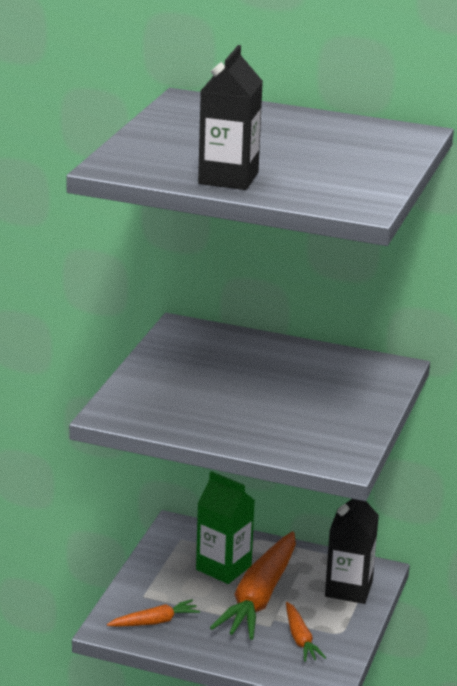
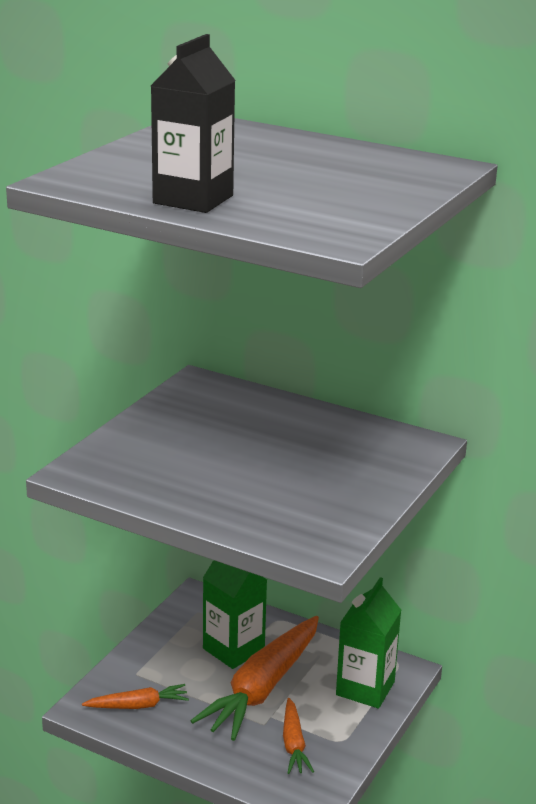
camera: 10 degrees right, 0 degrees up
(348, 589) = (365, 688): black carton -> green carton

